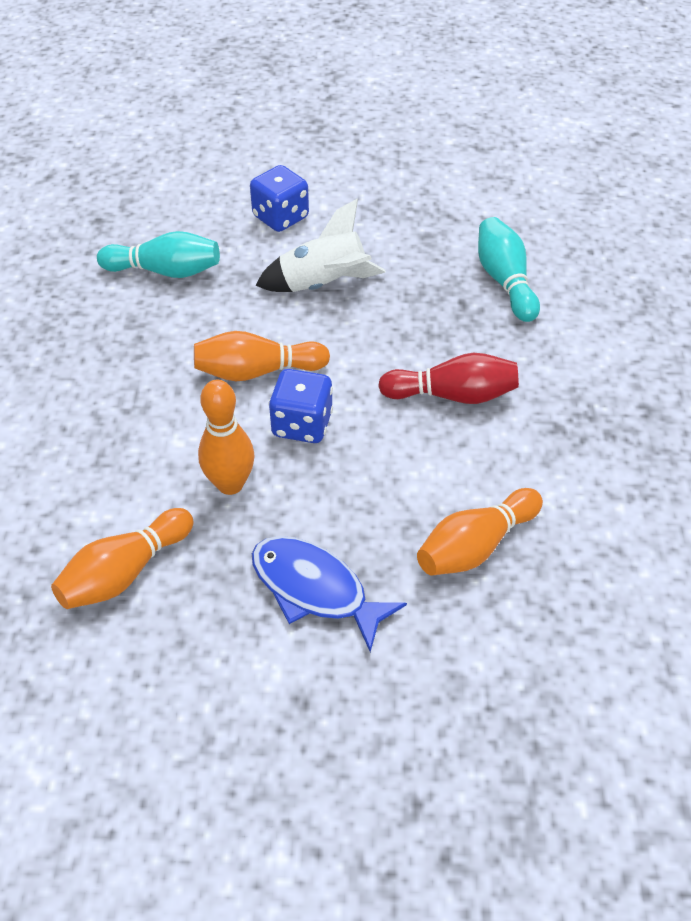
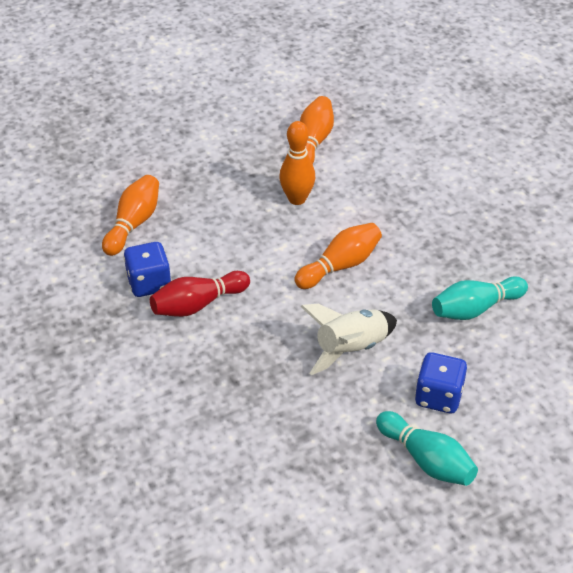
camera: 150 degrees right, 5 degrees down
(302, 424) = (283, 246): blue dice -> blue dice (149, 283)
(315, 589) = (209, 172): blue fish -> none
(505, 281) = (211, 416): turquoise bowling pin -> turquoise bowling pin (426, 460)

